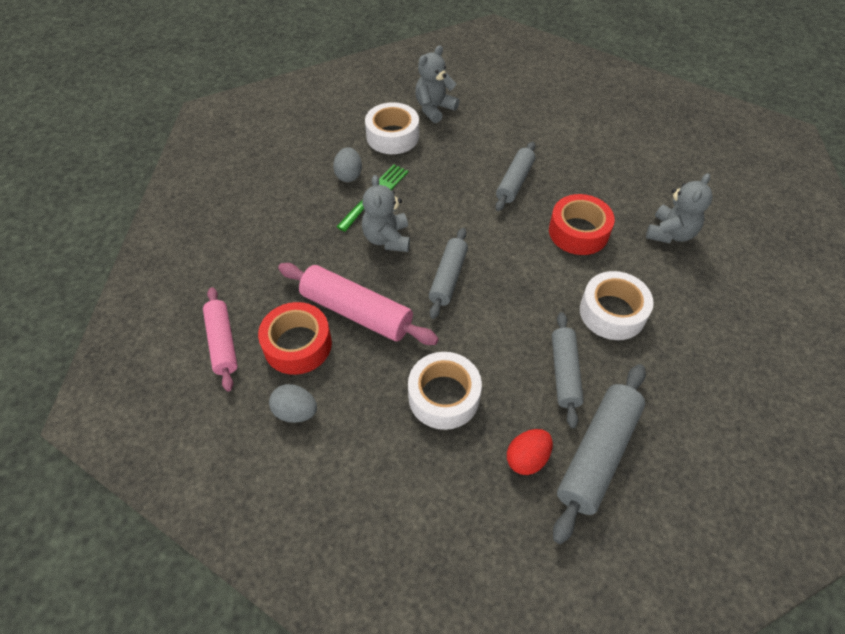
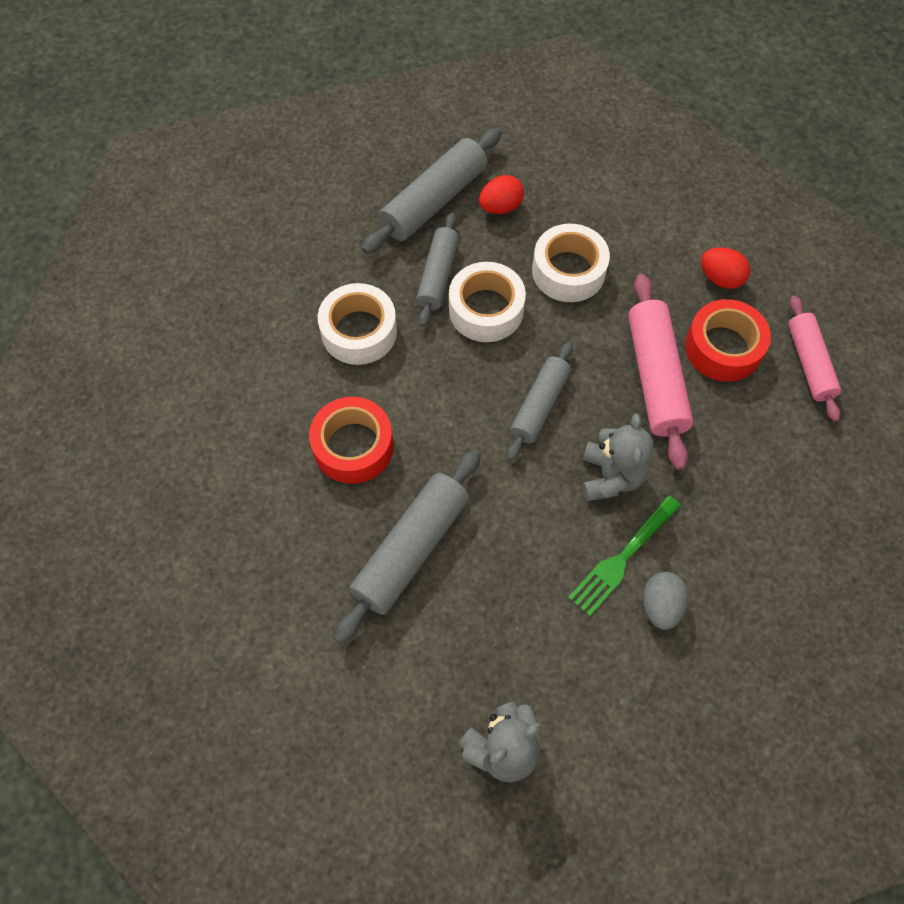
camera: 170 degrees left, 10 degrees up
(296, 412) = (720, 278): grey egg -> red egg
(356, 312) = (655, 377): pink rolling pin -> pink rolling pin turned 45 degrees clockwise
(392, 136) = (584, 686): white tape -> white tape (486, 310)
(515, 182) = (411, 549): grey rolling pin -> grey rolling pin, size x1.51
(670, 233) = (234, 425): grey teddy bear -> none

